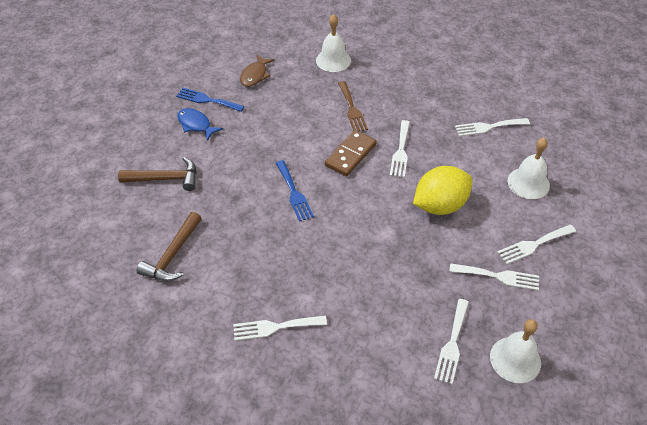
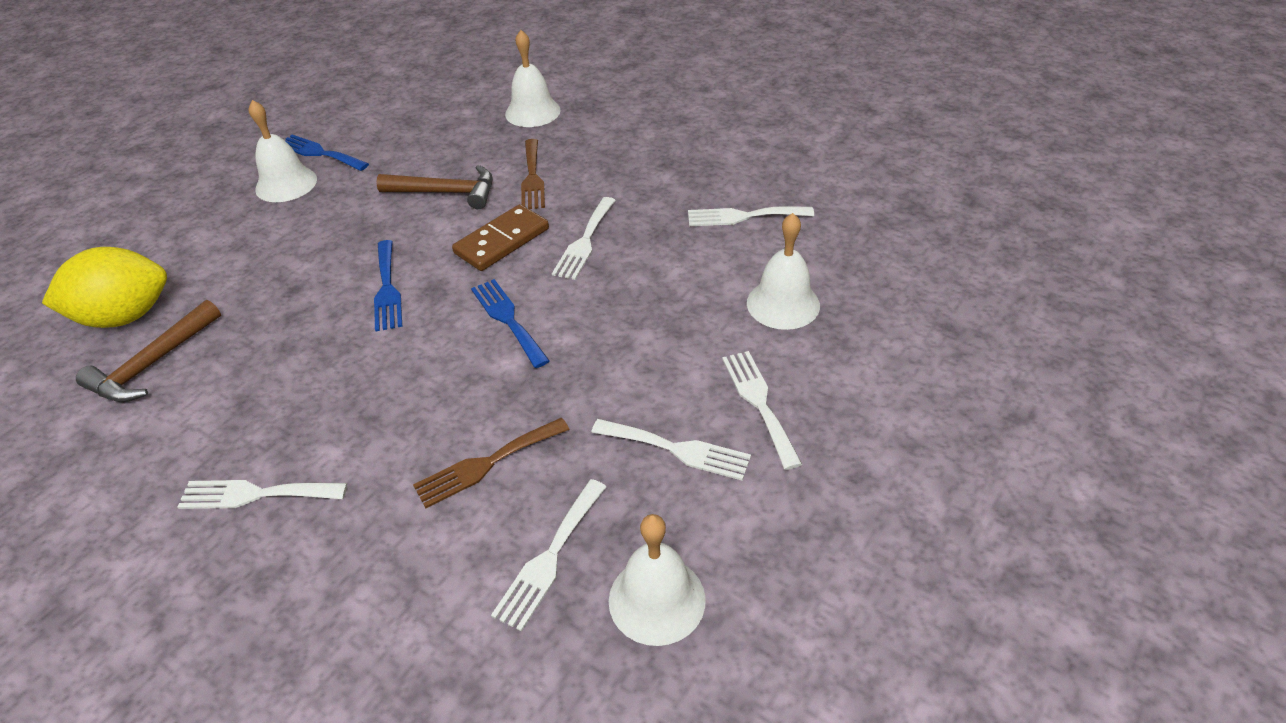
camera: 10 degrees right, 5 degrees down
(165, 179) = (201, 254): brown hammer -> brown hammer (446, 192)
(196, 124) = (286, 184): blue fish -> white bell
(255, 75) = (406, 125): brown fish -> none
(375, 206) = (508, 319): none -> blue fork
(397, 296) = (486, 464): none -> brown fork
(440, 205) = (618, 326): yellow lemon -> yellow lemon (125, 316)
(533, 244) = (759, 402): white fork -> white fork turned 90 degrees clockwise

